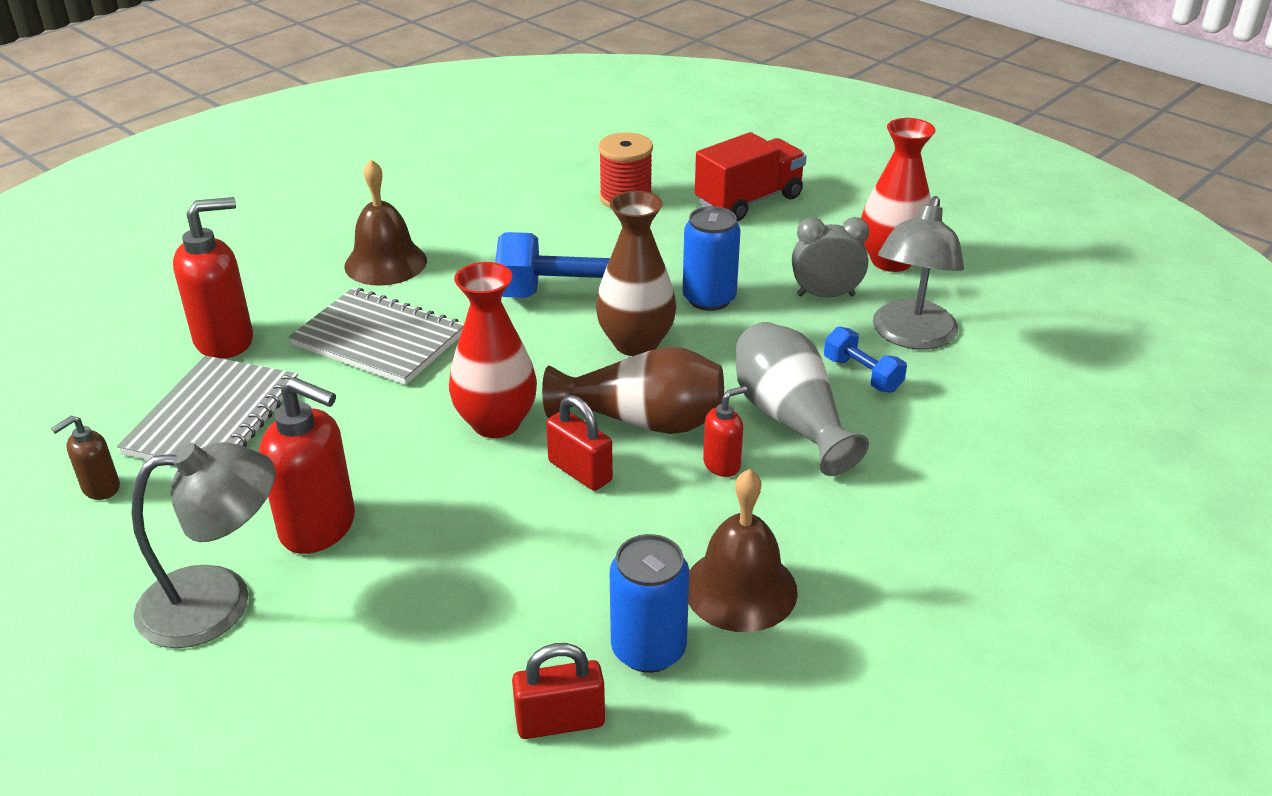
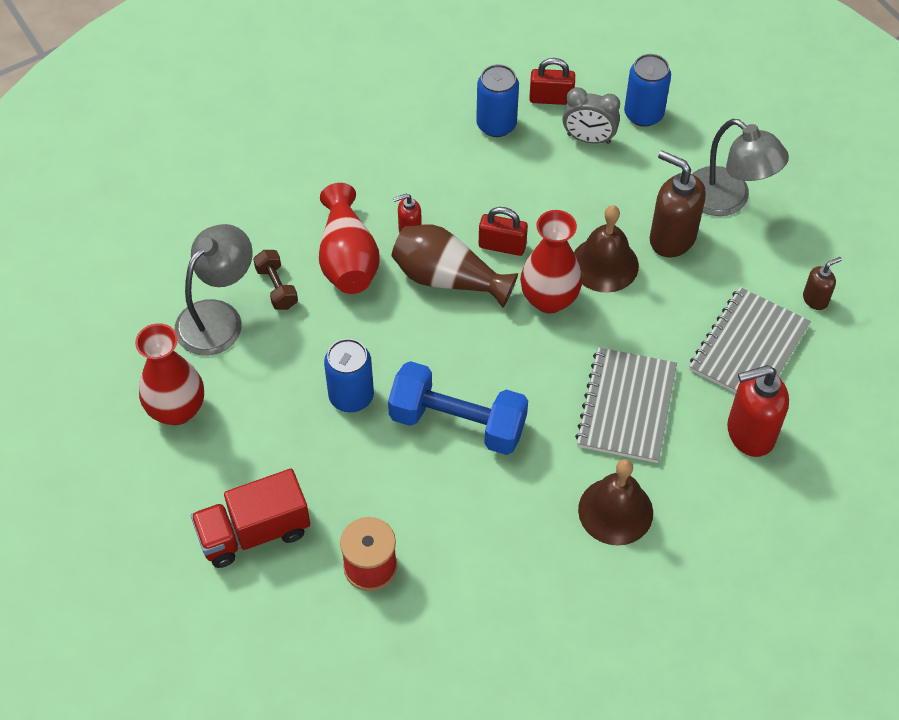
camera: 165 degrees left, 20 degrees up
(218, 602) = (728, 200): grey lamp -> grey lamp turned 135 degrees counterclockwise
(319, 527) = (671, 238): red soap dispenser -> brown soap dispenser
(372, 728) = (643, 114): none -> blue can
(379, 339) = (626, 407): grey notebook -> grey notebook turned 60 degrees clockwise
(580, 471) = (502, 246): red padlock -> red padlock turned 45 degrees counterclockwise
(636, 343) = (428, 357): brown vase -> none
(740, 589) = (434, 147): brown bell -> brown bell (604, 264)
(790, 419) = (348, 259): grey vase -> red vase
(825, 295) = (256, 378): grey clock -> grey clock (588, 139)
(862, 374) = (277, 287): blue dumbbell -> brown dumbbell

